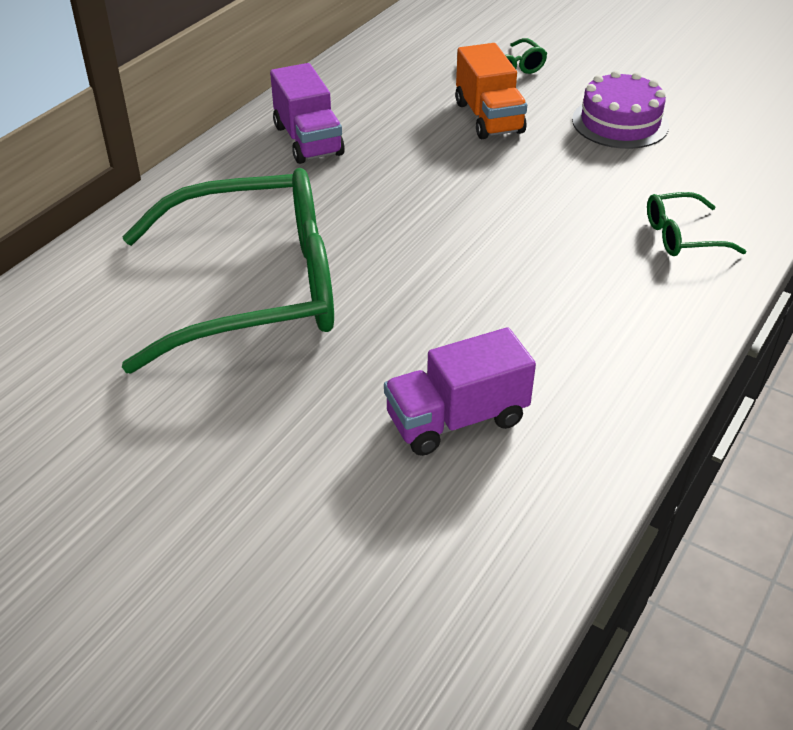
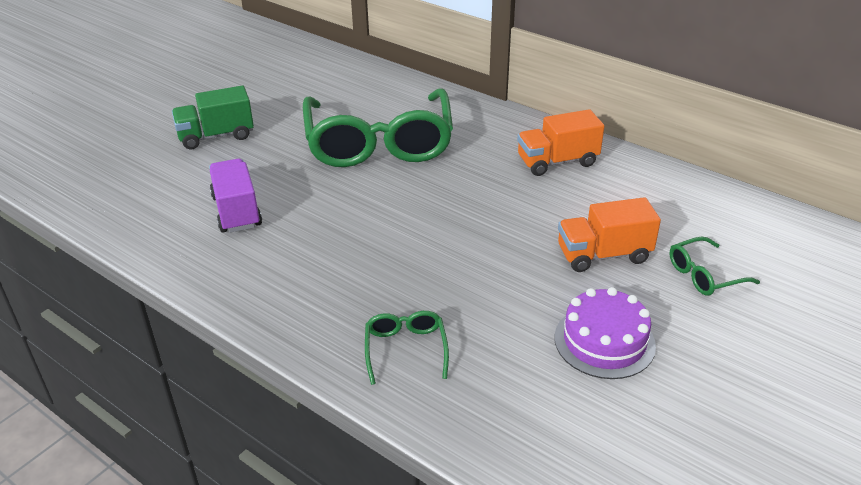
camera: 95 degrees right, 5 degrees down
(218, 496) = (216, 136): none -> green truck
(308, 140) = (557, 162): purple truck -> orange truck

